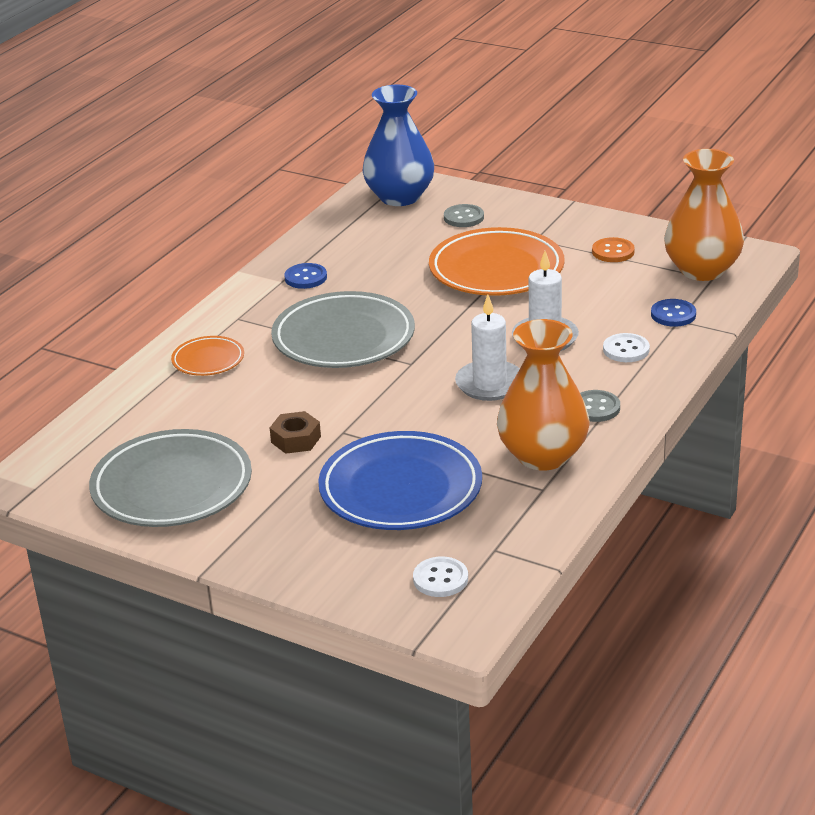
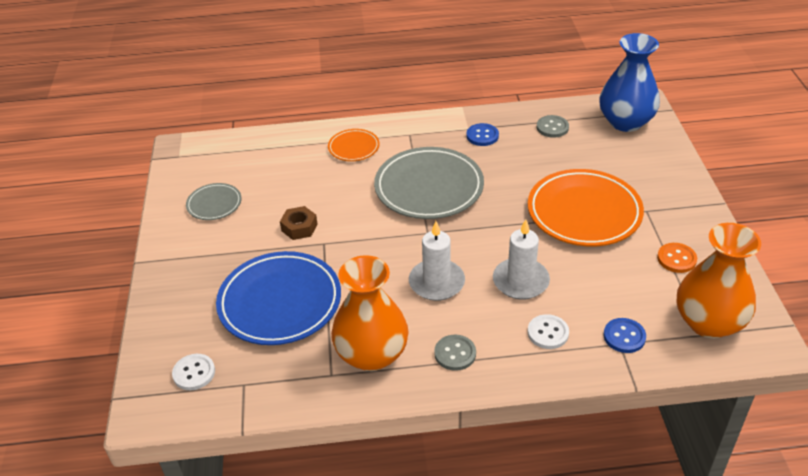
camera: 55 degrees right, 10 degrees up
(172, 486) = (214, 204): grey plate -> grey plate, size x0.50
(463, 217) = (634, 163): grey button -> grey button (552, 127)

